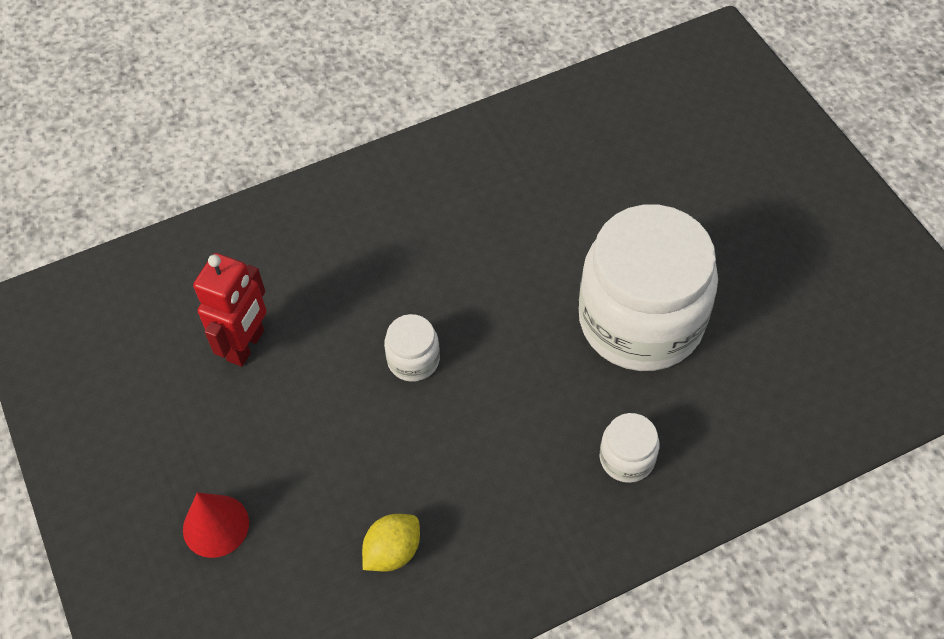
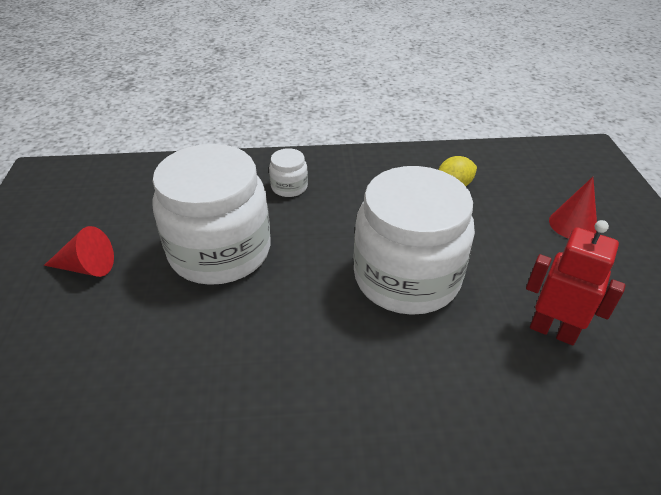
camera: 160 degrees left, 15 degrees down
(246, 345) = (553, 331): red robot -> red robot turned 75 degrees clockwise
(413, 360) = (407, 277): white jar -> white jar, size x2.42
(764, 250) = (87, 267): none -> red cone

